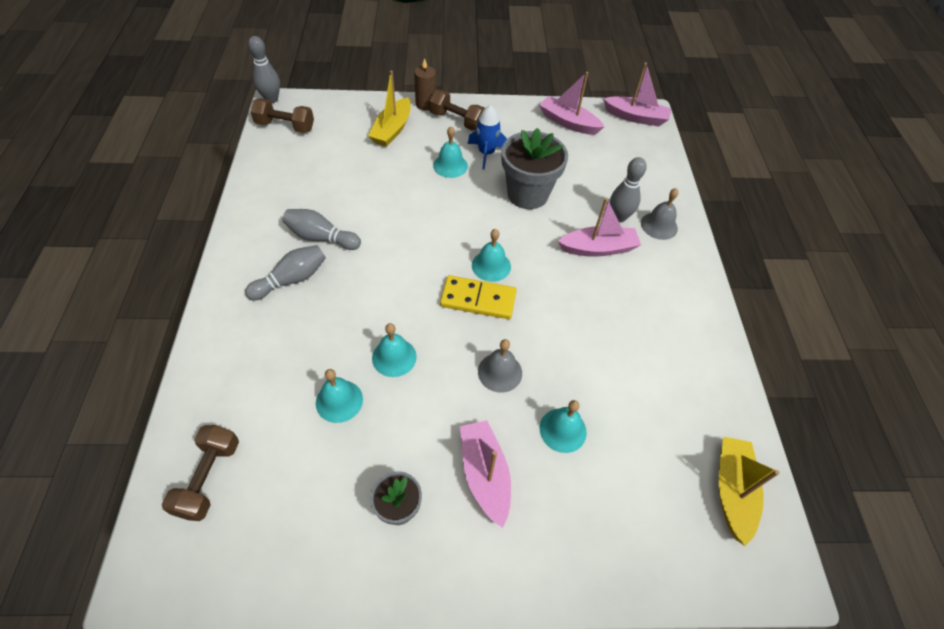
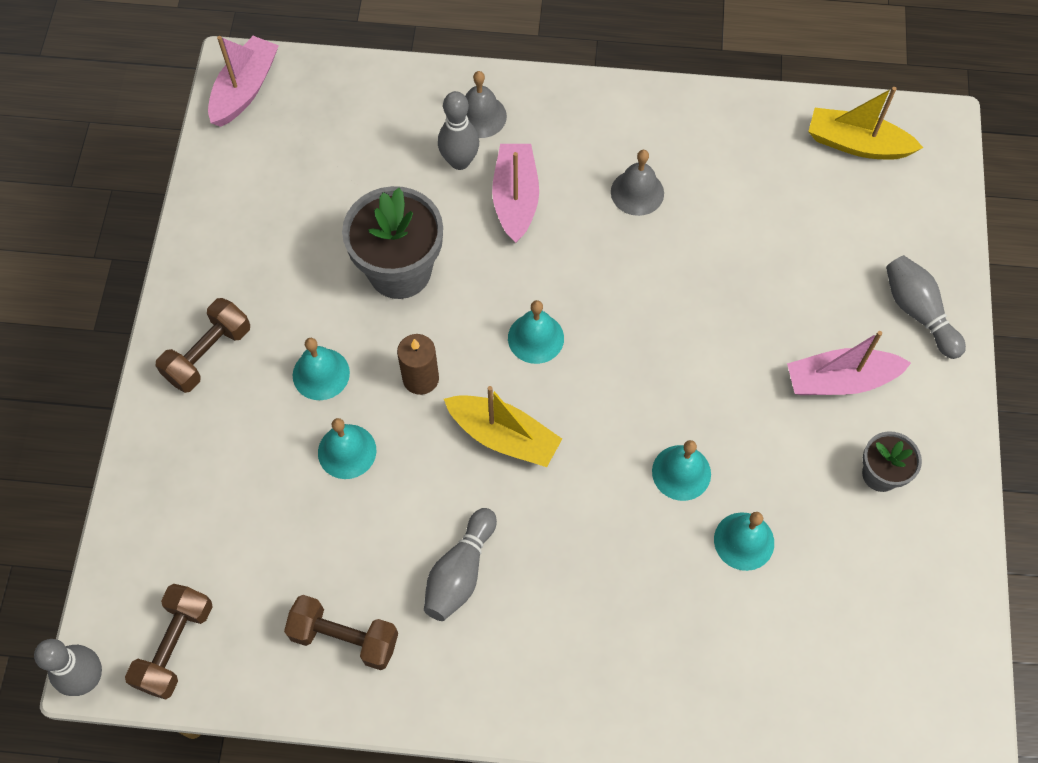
camera: 80 degrees left, 10 degrees up
(209, 478) = (846, 693): brown dumbbell -> brown dumbbell (344, 638)
(291, 280) = (541, 613): grey bowling pin -> grey bowling pin (918, 312)
(392, 130) = (216, 460): yellow boat -> yellow boat (504, 436)
(425, 104) = (154, 401): brown candle -> brown candle (420, 378)
(478, 299) = (593, 361): yellow domino -> none
(486, 153) = (299, 317): blue rocket -> none
(500, 372) = (708, 348): grey bell -> grey bell (637, 192)
(563, 430) = (786, 291): turquoise bell -> turquoise bell (347, 451)
(568, 122) = (241, 187): pink boat -> none

